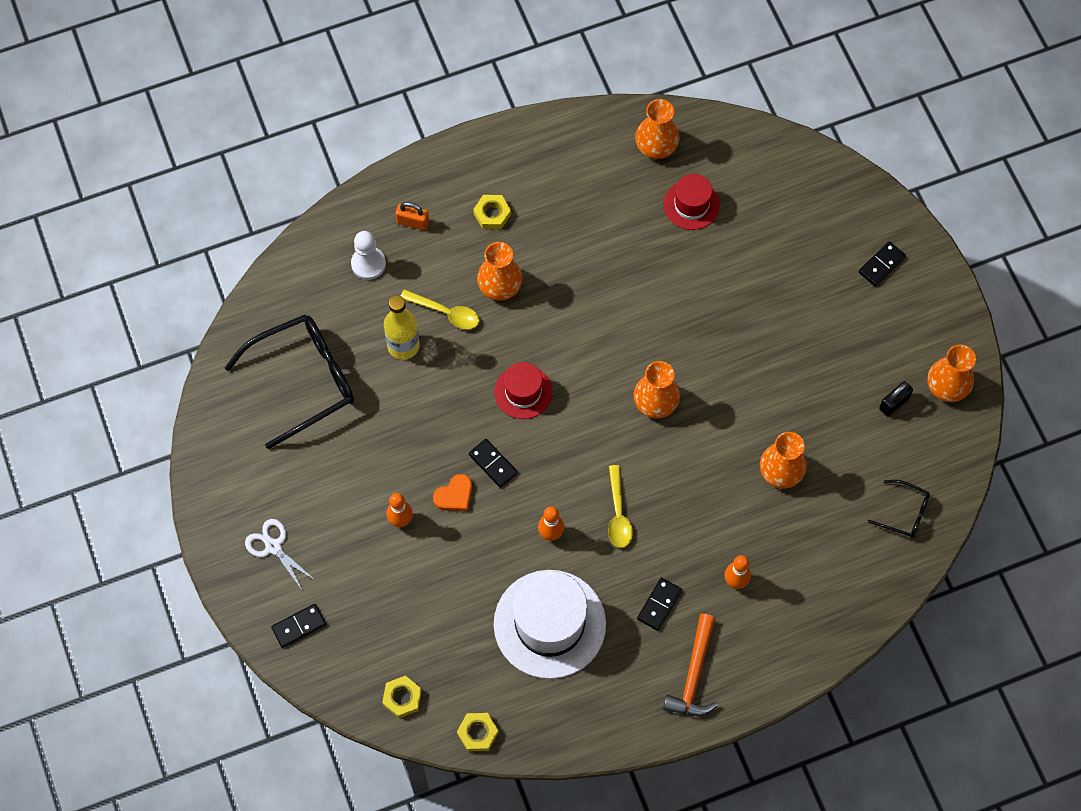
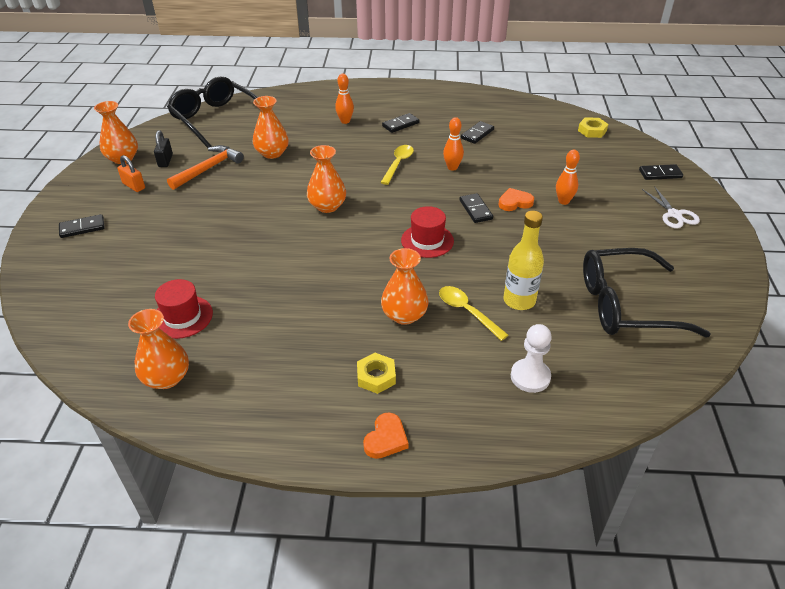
camera: 155 degrees left, 25 degrees down
(413, 222) = (465, 399): orange padlock -> orange padlock (134, 186)
(458, 165) = (386, 439): none -> orange heart
(477, 733) = (547, 109): yellow nut -> none
(549, 624) = (477, 134): white hat -> black domino
(694, 675) = (400, 98): orange hammer -> orange hammer (208, 168)
(894, 403) = (165, 161): black padlock -> black padlock turned 75 degrees counterclockwise
(904, 512) = (216, 119): black glasses -> black glasses, size x2.13

